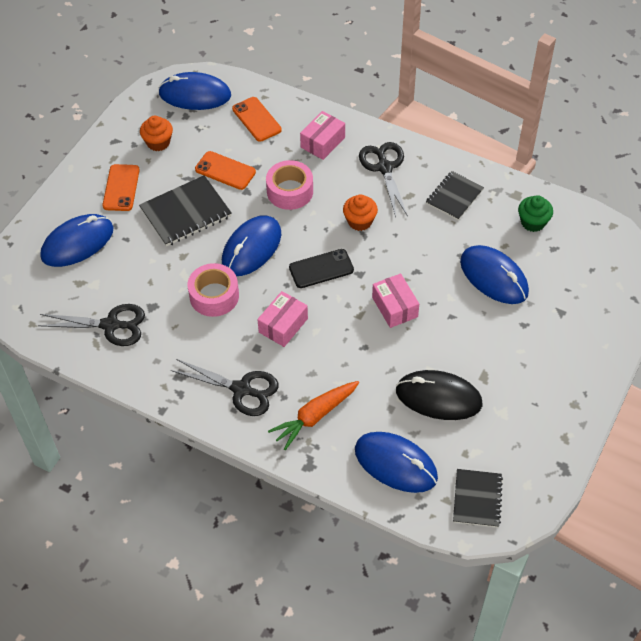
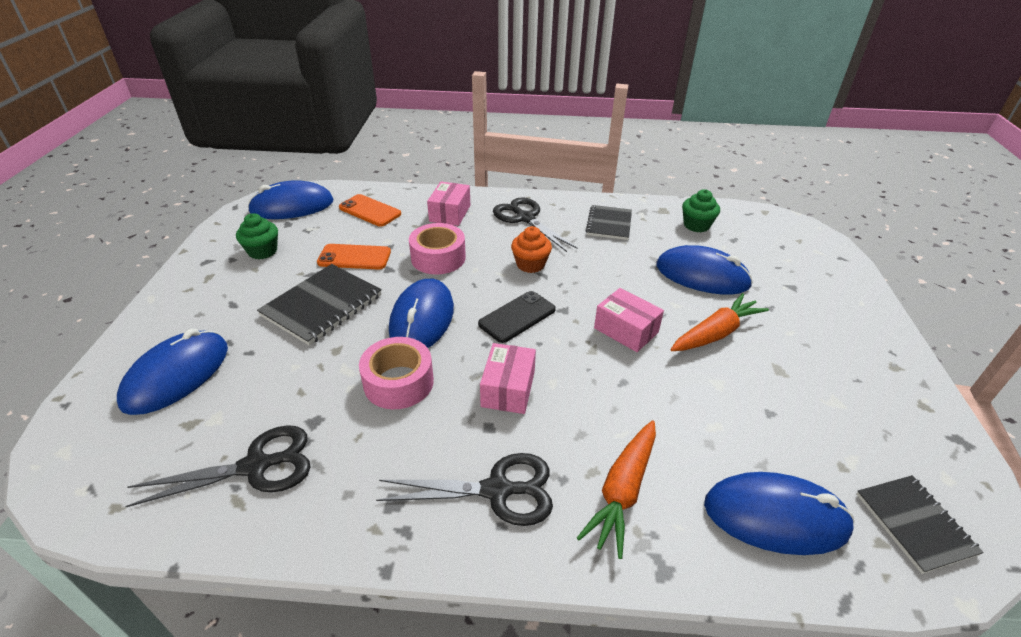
camera: 25 degrees left, 15 degrees down
(121, 188) = (227, 302): orange phone -> none
(158, 142) = (262, 251): orange cupcake -> green cupcake
(438, 397) = (753, 410): black mouse -> none
(461, 332) = (715, 333): none -> orange carrot

